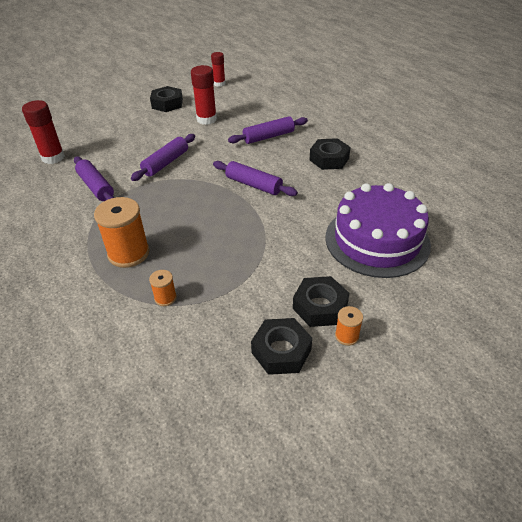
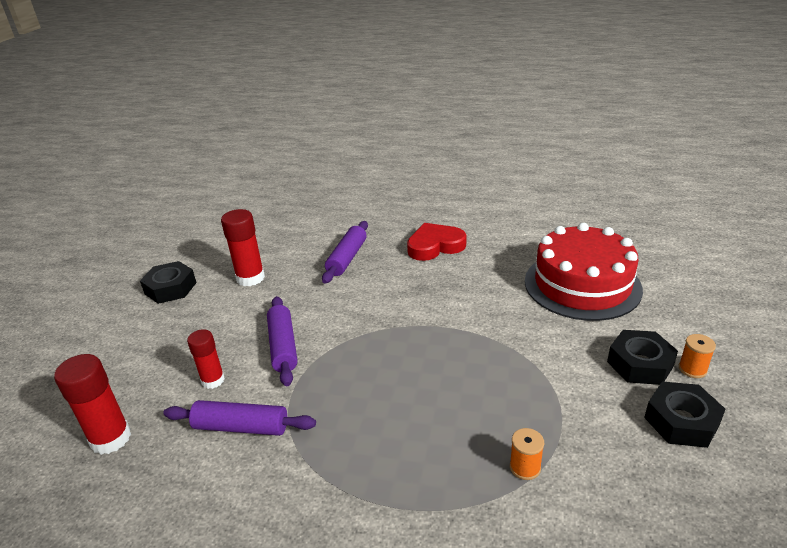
camera: 45 degrees left, 10 degrees down
(128, 253) = (412, 460): orange spool -> none
(219, 84) = (201, 237): red glue stick -> red glue stick (213, 380)
(253, 185) = (412, 307): purple rolling pin -> none
(329, 159) = (435, 246): black nut -> red heart
(377, 240) = (582, 285): purple cake -> red cake

